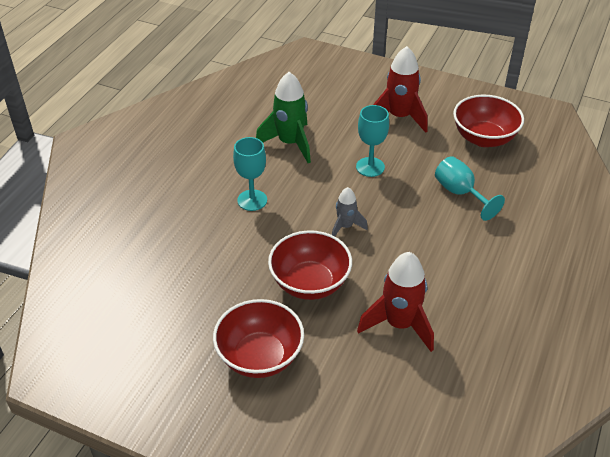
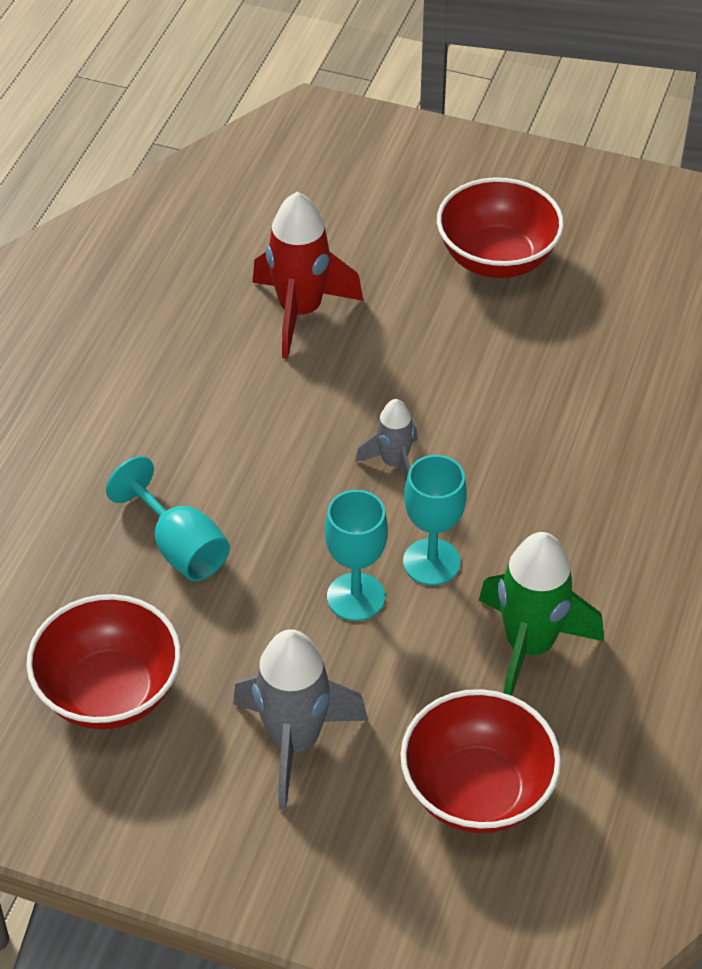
camera: 175 degrees right, 5 degrees up
(252, 200) = (573, 505): turquoise goblet -> turquoise goblet (431, 562)
(310, 283) = (442, 362): red bowl -> red bowl (477, 791)
(399, 117) = (294, 742): red rocket -> grey rocket

